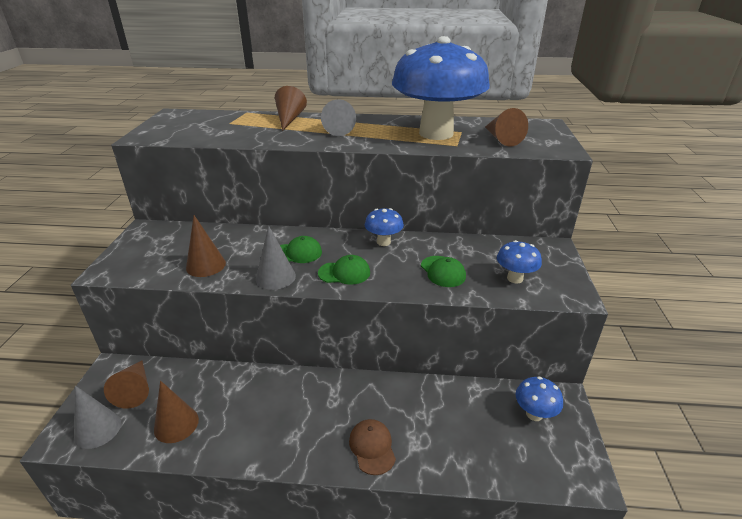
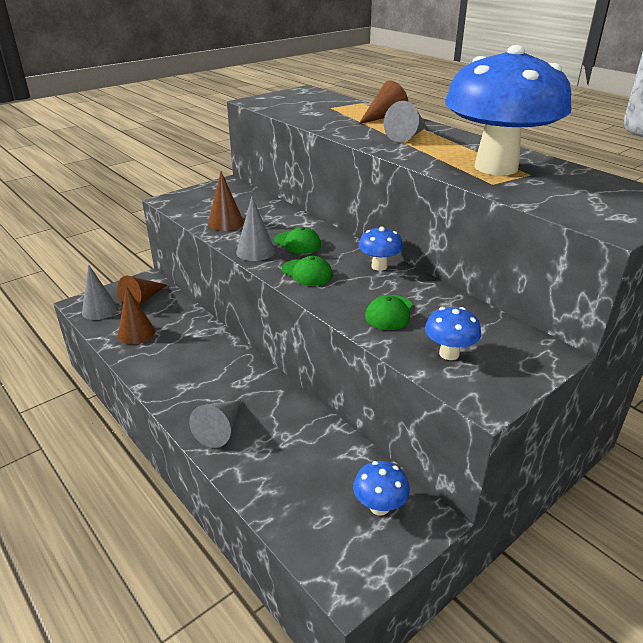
camera: 45 degrees right, 0 degrees up
(372, 447) = (220, 429): brown cap -> grey cone
(501, 139) = (560, 194): brown cone -> none

